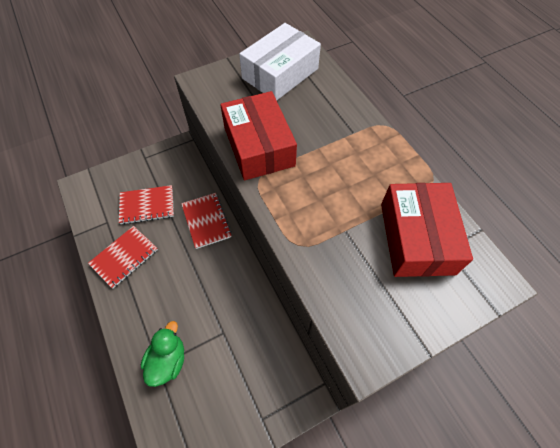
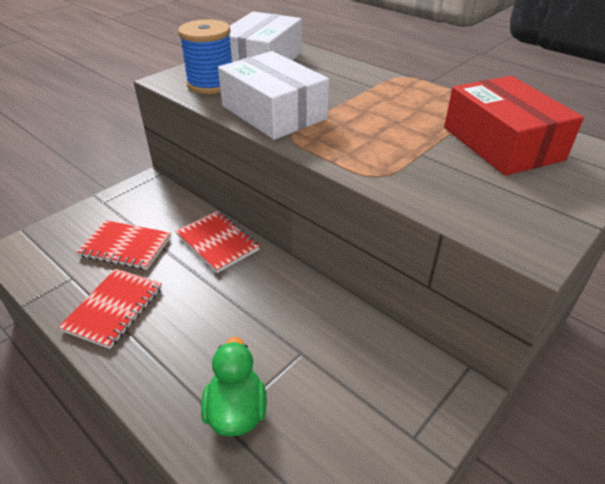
camera: 20 degrees left, 20 degrees down
(147, 206) = (126, 247): red notebook -> red notebook turned 45 degrees clockwise
(228, 96) = (211, 84): none -> blue spool
(258, 146) = (273, 112): red box -> white box

